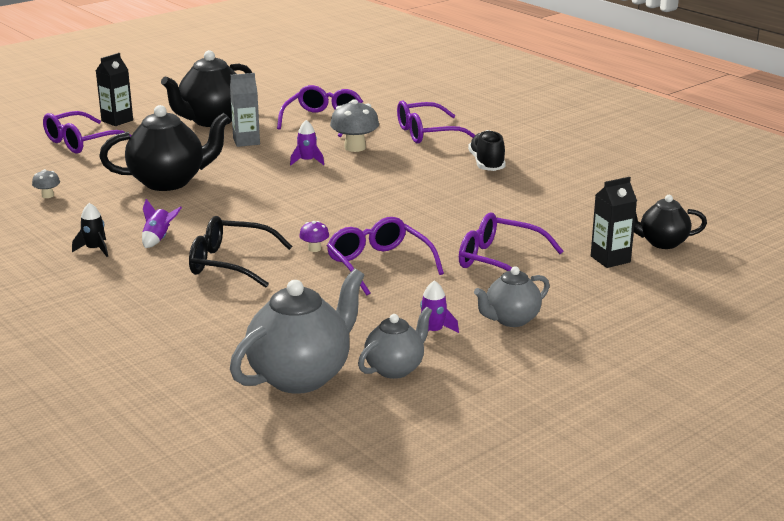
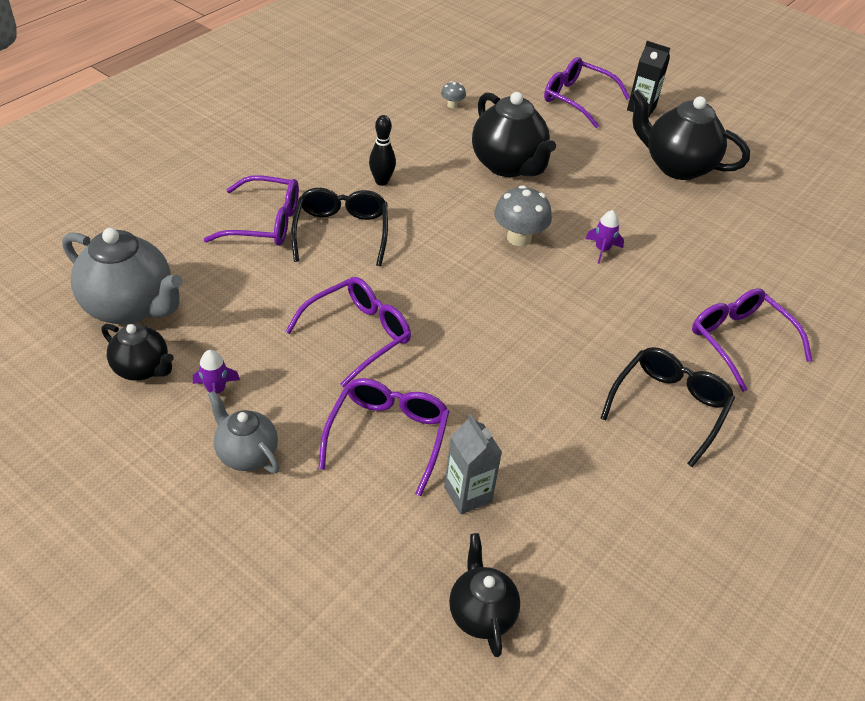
camera: 75 degrees right, 20 degrees up
(95, 249) = (352, 150): black rocket -> none
(158, 239) = (381, 181): purple rocket -> black bowling pin
(246, 141) = (633, 198): grey carton -> grey carton (467, 494)
(314, 249) = (385, 283): purple mushroom -> none
(323, 120) = (728, 247): purple glasses -> purple glasses (265, 223)
(355, 147) = (659, 282): grey mushroom -> grey mushroom (519, 238)
(395, 369) = (142, 369): grey teapot -> black teapot
(486, 164) = (669, 407): black shoe -> black glasses
(610, 259) = (416, 550): black carton -> none

